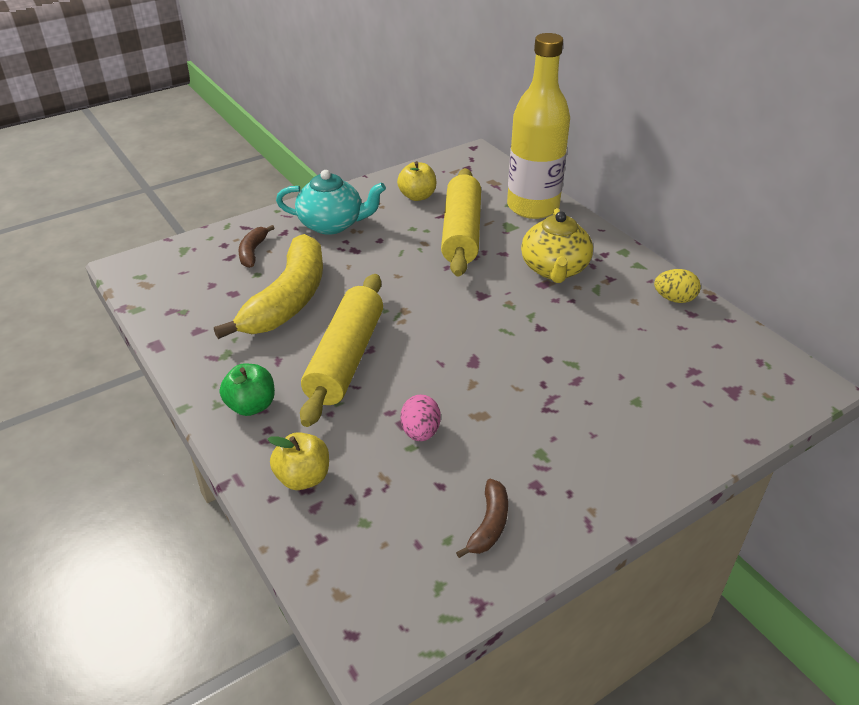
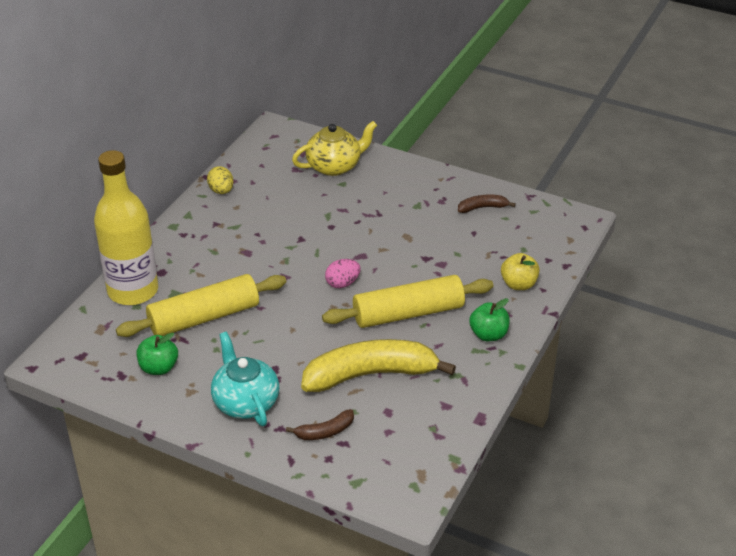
camera: 120 degrees left, 0 degrees up
(417, 196) = (159, 368): yellow apple -> green apple
(420, 432) = (442, 254): pink egg -> pink egg (342, 283)
(554, 269) = (223, 252): yellow teapot -> yellow teapot (334, 166)

